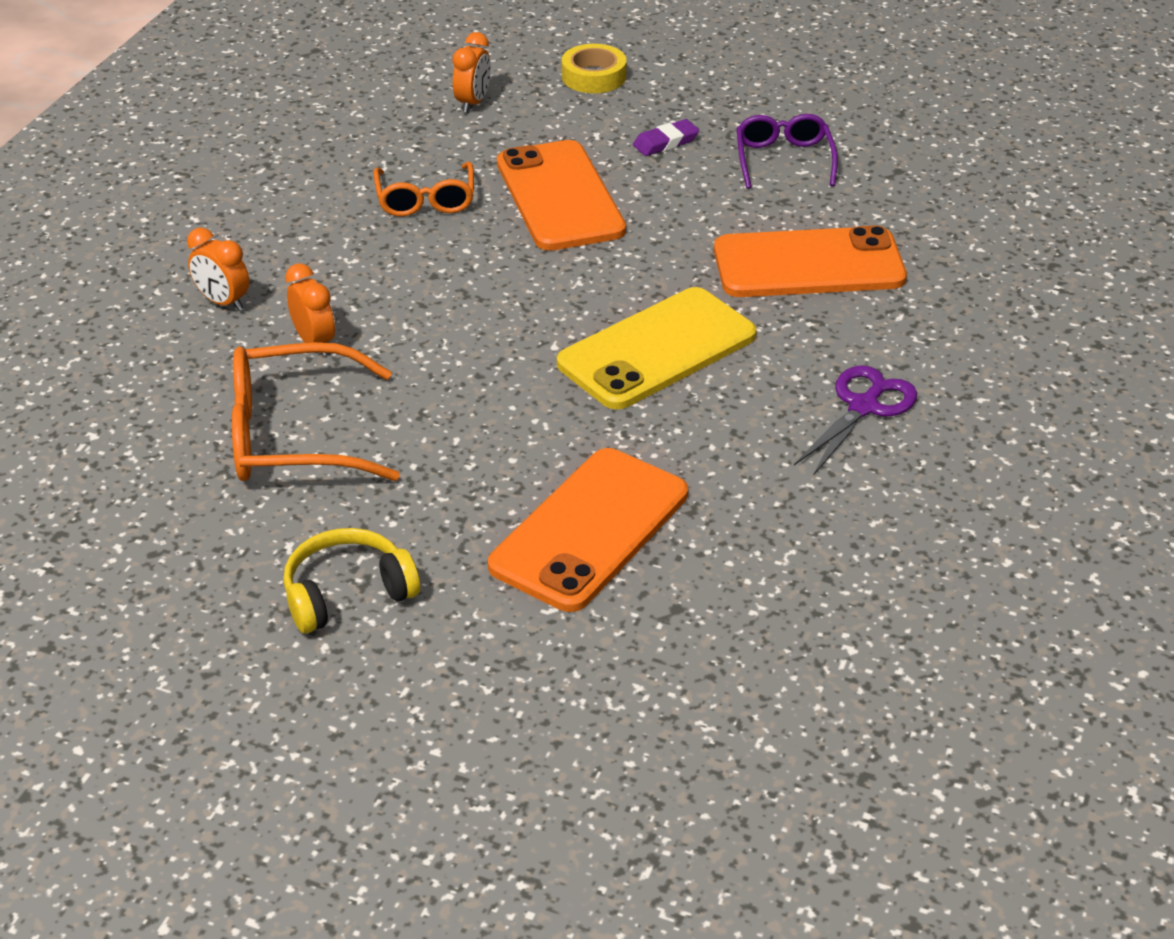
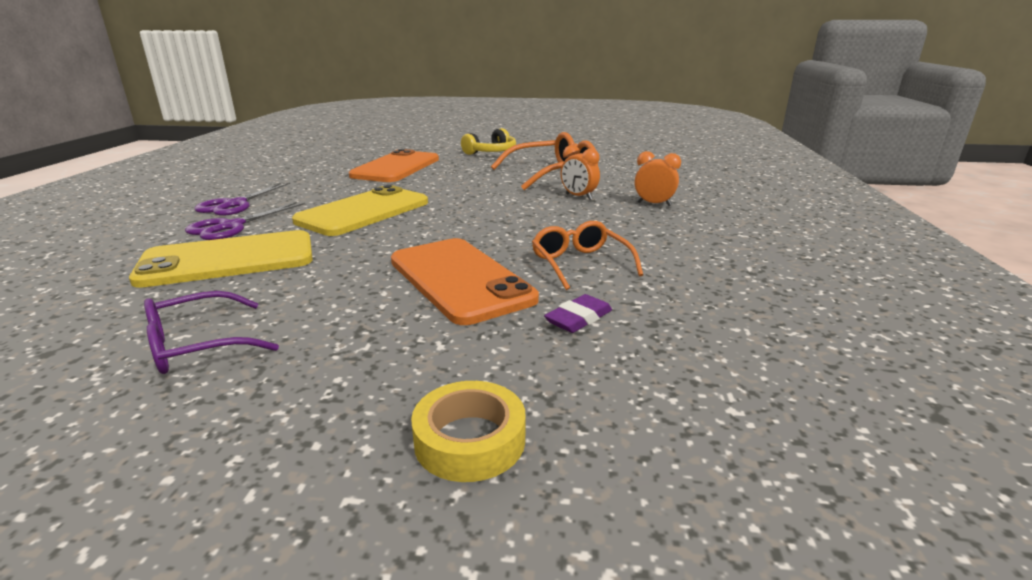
camera: 165 degrees right, 15 degrees down
(473, 103) = (620, 363): orange clock -> none
(666, 142) = (349, 346): purple eraser -> purple eraser (578, 318)
(783, 160) = (198, 345): purple glasses -> purple glasses turned 75 degrees clockwise
(808, 265) = (228, 260): orange phone -> yellow phone
(839, 338) = (231, 227): none -> purple scissors

